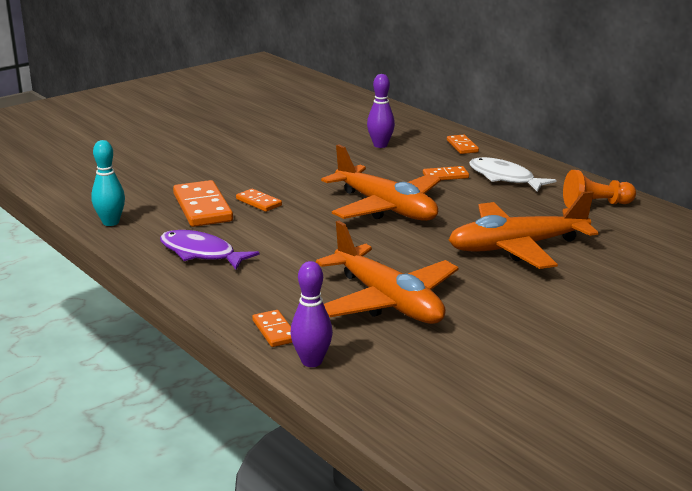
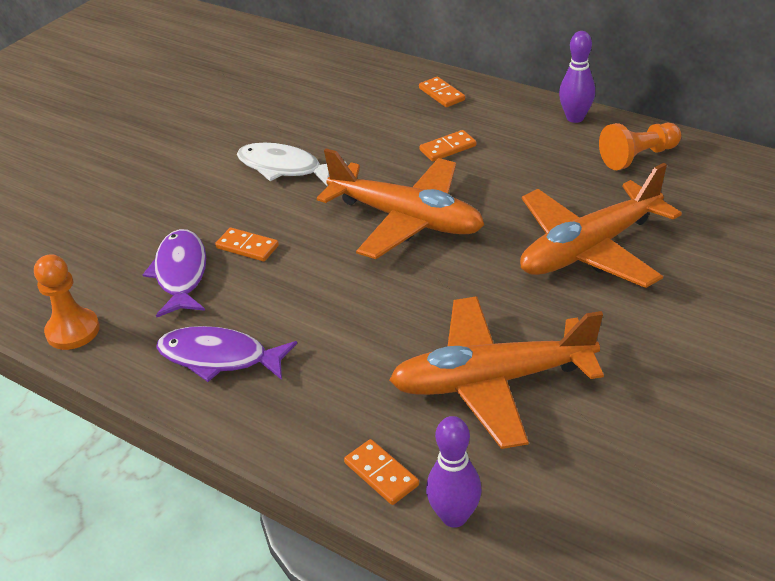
camera: 15 degrees left, 15 degrees up
(110, 222) = (73, 331): turquoise bowling pin -> orange pawn
(203, 207) = (181, 273): orange domino -> purple fish
(380, 145) = (346, 113): purple bowling pin -> purple bowling pin (575, 118)
(388, 301) = (491, 381): orange plane -> orange plane turned 135 degrees clockwise
(504, 178) = (516, 136): white fish -> white fish (284, 168)

